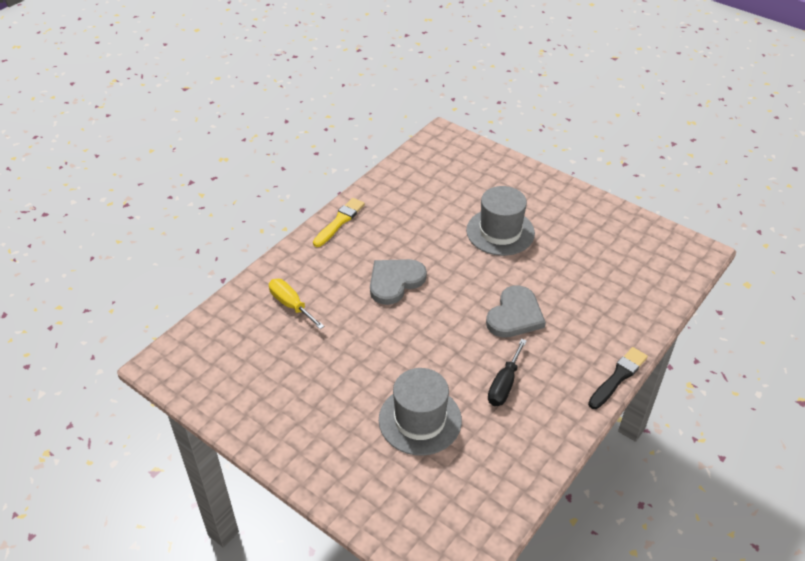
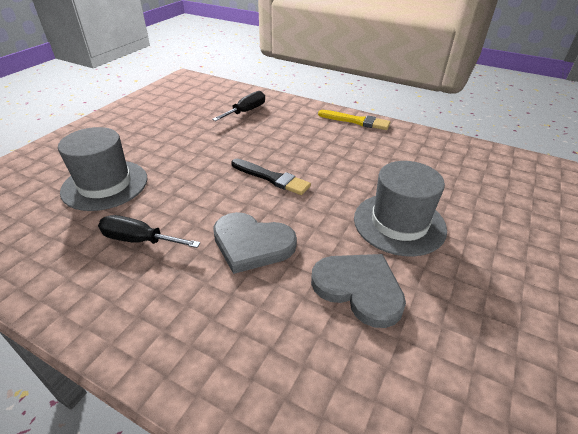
camera: 80 degrees right, 5 degrees down
(291, 305) = (246, 111): yellow screwdriver -> black screwdriver
(395, 281) = (286, 156): grey heart -> grey heart (359, 288)
(618, 377) = (133, 368): black brush -> black brush (271, 178)

